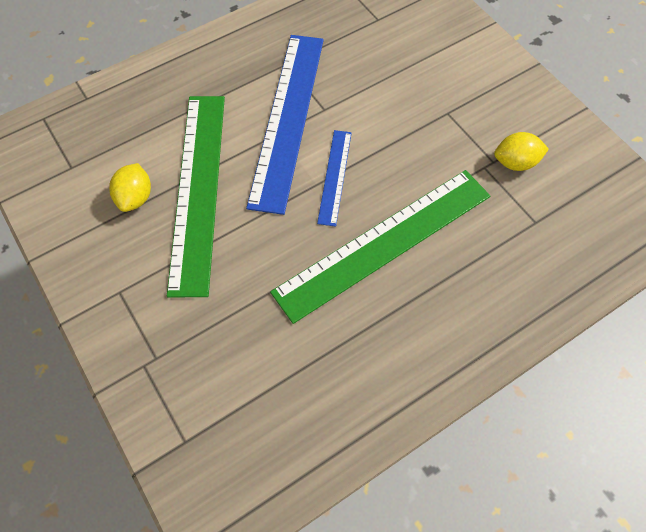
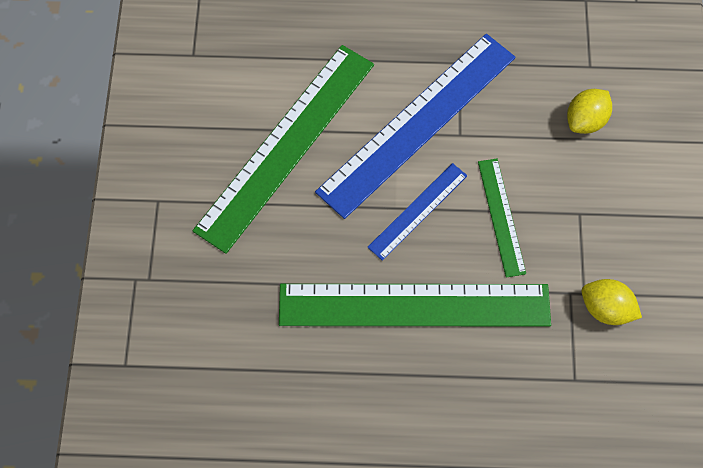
camera: 35 degrees right, 5 degrees up
(135, 198) = (227, 120): yellow lemon -> yellow lemon (585, 120)
(396, 146) = (501, 216): none -> green ruler

